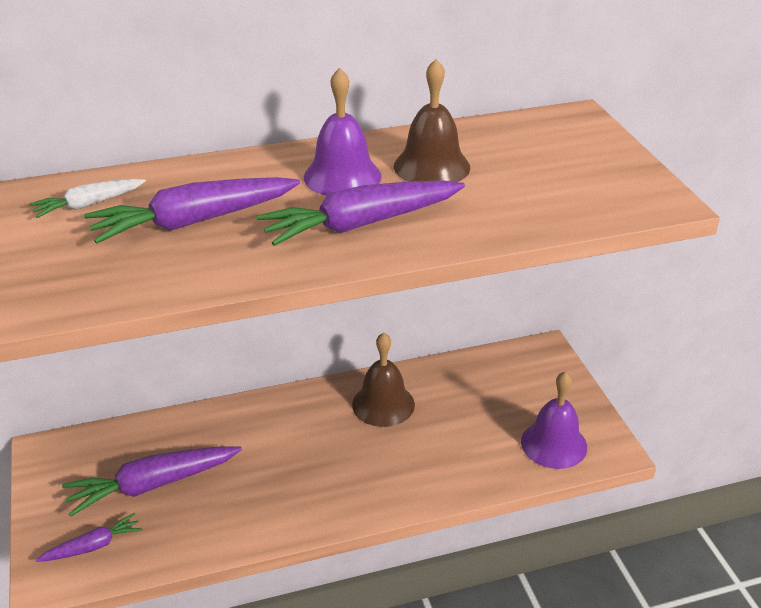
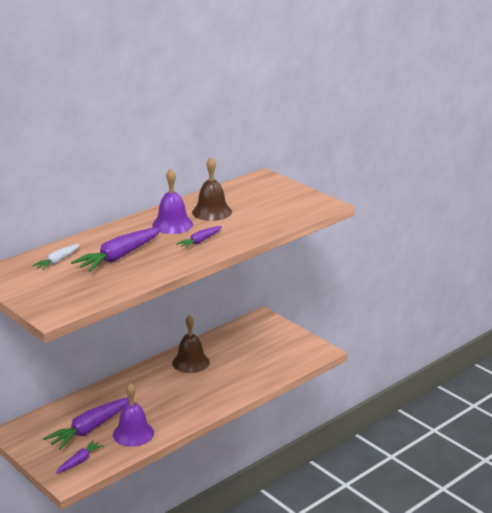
camera: 25 degrees left, 10 degrees down
(360, 224) = (200, 241): purple carrot -> purple carrot, size x0.55
(554, 444) = (292, 356): purple bell -> purple bell (133, 433)

